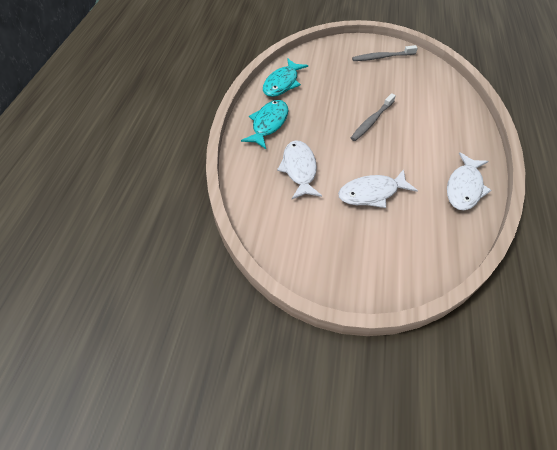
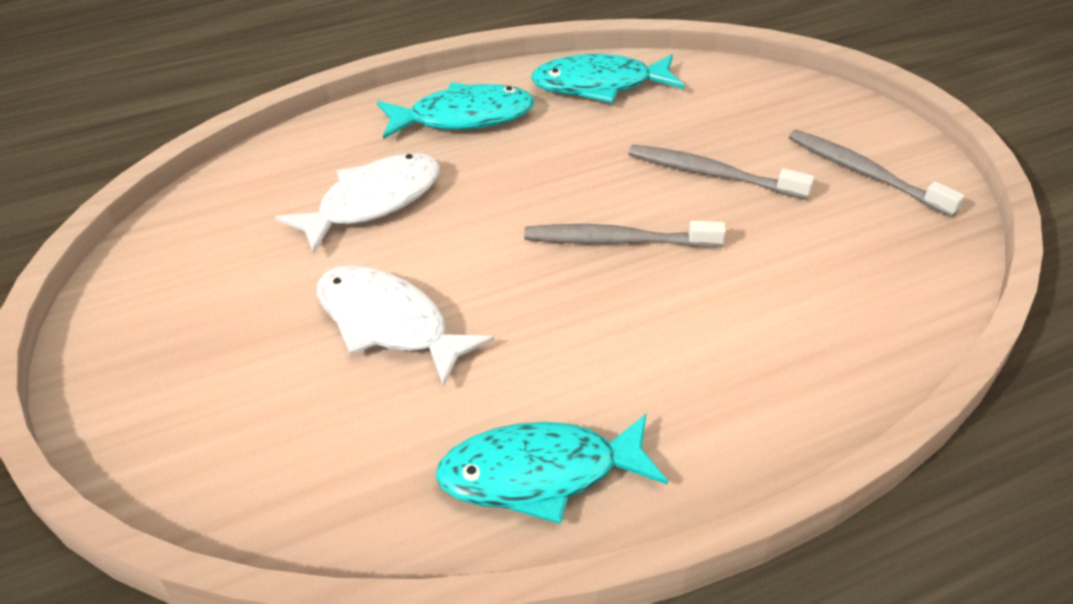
camera: 55 degrees right, 10 degrees down
(355, 85) = (712, 174): none -> grey toothbrush
(464, 188) = (540, 474): white fish -> turquoise fish

